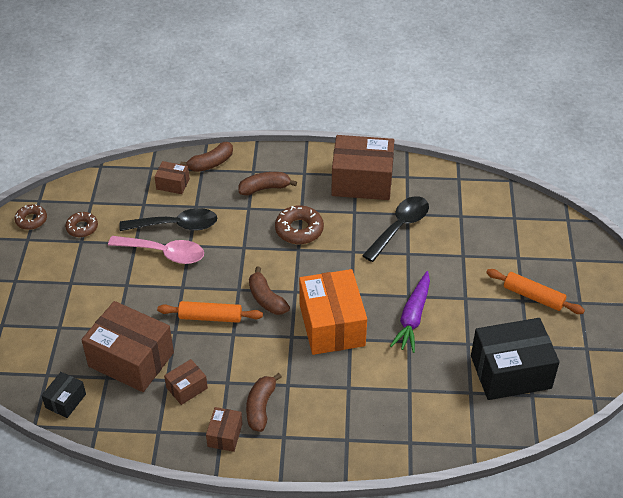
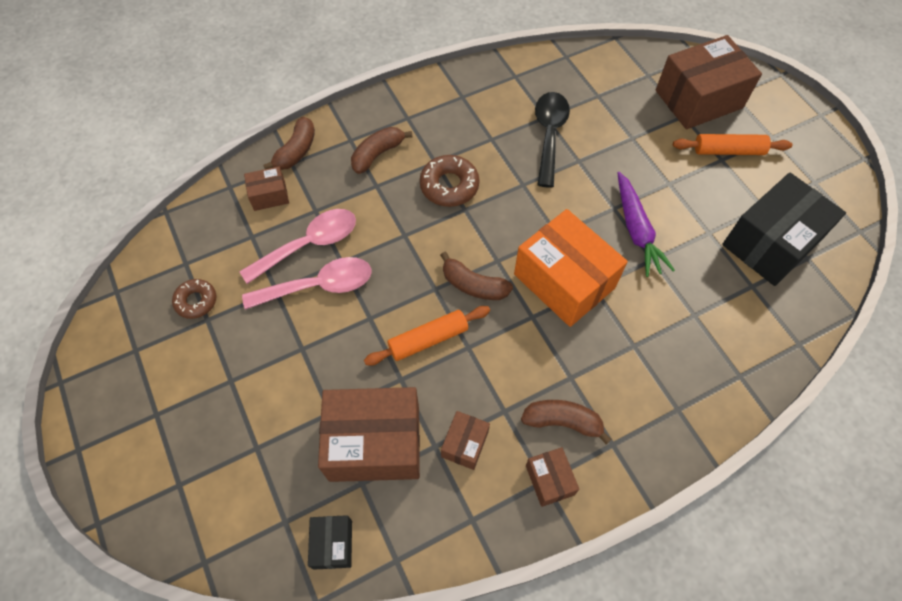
camera: 30 degrees left, 15 degrees up
(31, 220) = (123, 322): brown donut -> none
(176, 225) = (309, 245): black spoon -> pink spoon
(260, 407) = (562, 422): brown banana -> brown banana turned 120 degrees clockwise
(362, 181) = (474, 101): brown box -> brown box (699, 99)

